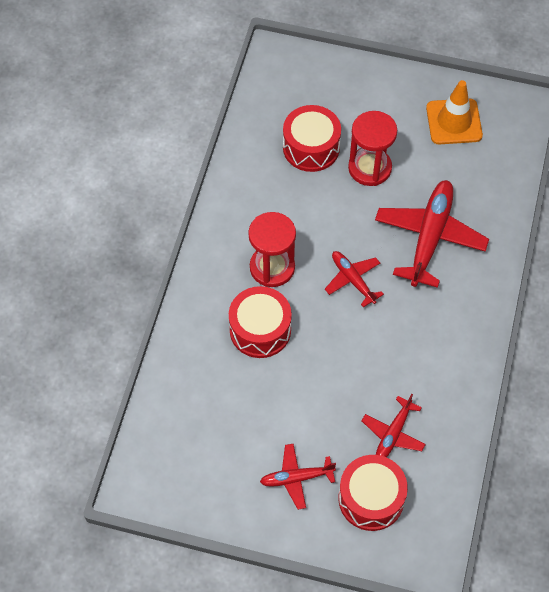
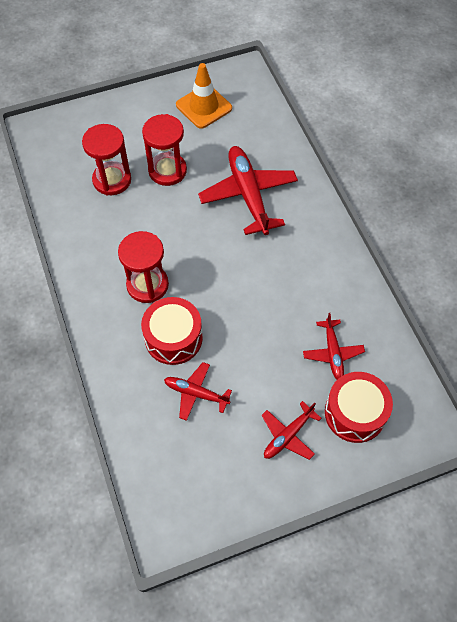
camera: 35 degrees left, 0 degrees up
(311, 147) = (112, 180): red drum -> red hourglass
(353, 280) = (216, 258): red plane -> red plane (196, 393)

